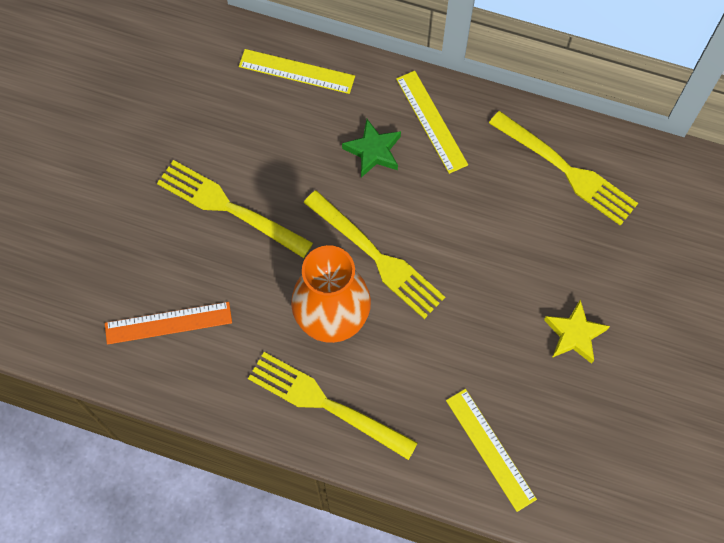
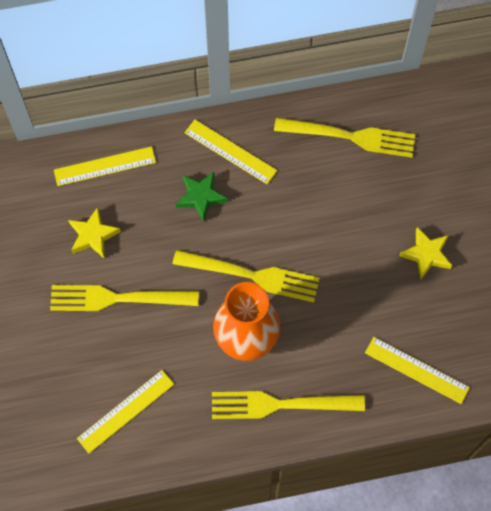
camera: 30 degrees left, 0 degrees up
(168, 323) = (126, 411): orange ruler -> yellow ruler
(243, 133) = (93, 235): none -> yellow star

